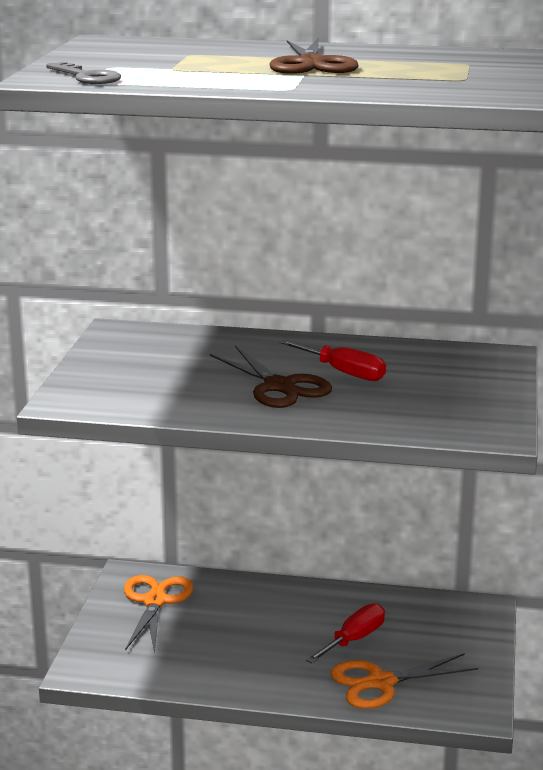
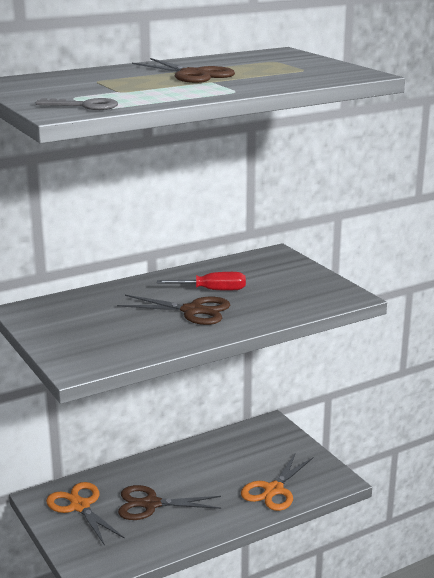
camera: 40 degrees left, 0 degrees up
(226, 633) = (151, 504): none -> brown scissors
(354, 639) = (228, 473): red screwdriver -> none

